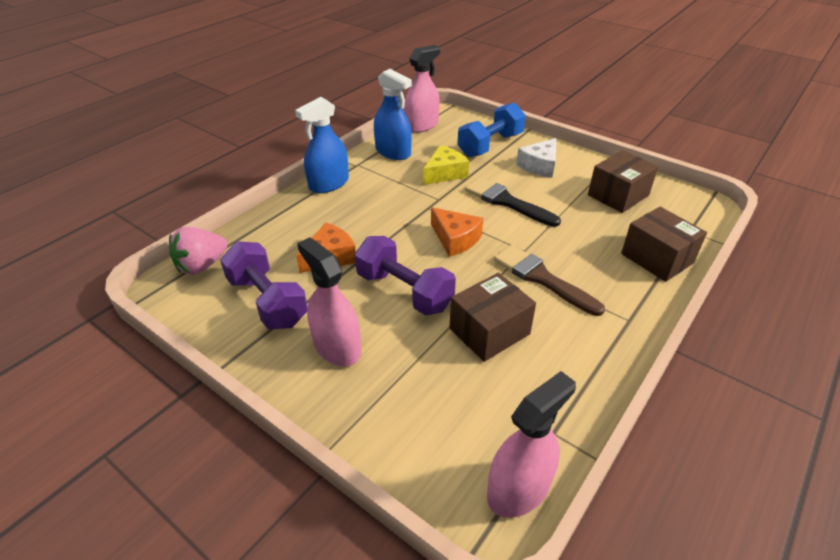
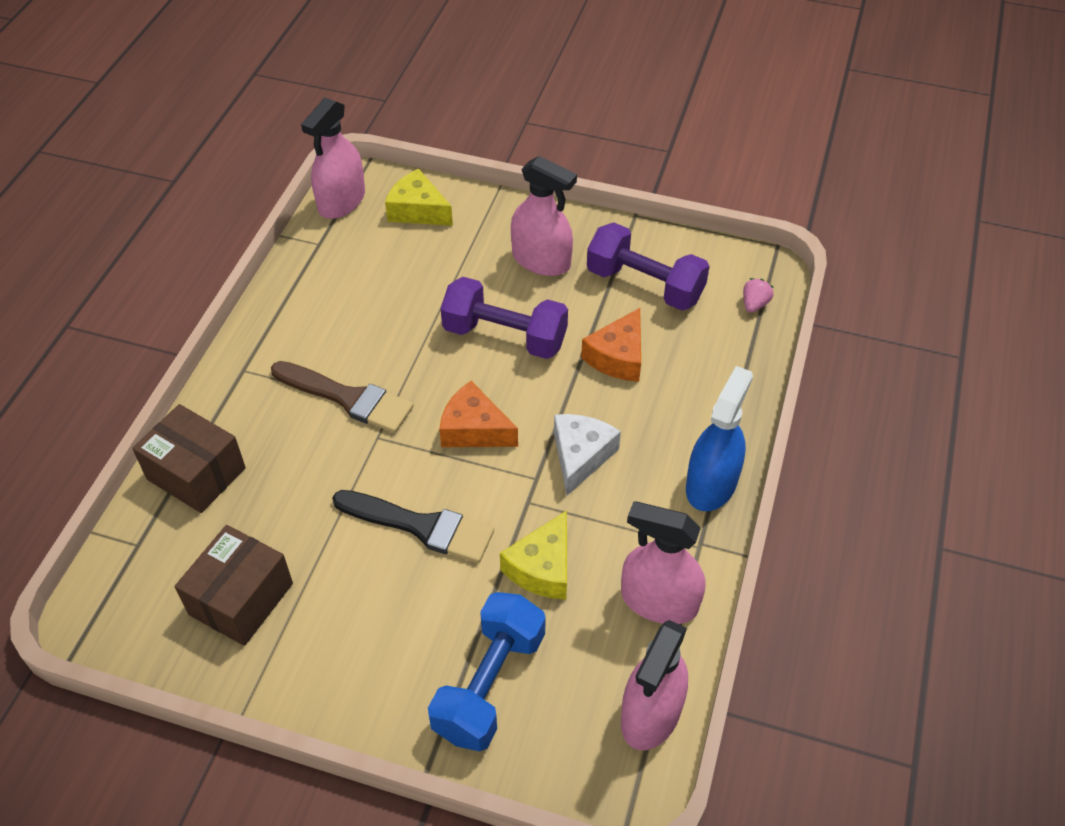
camera: 160 degrees right, 10 degrees up
(202, 266) = (754, 304): pink strawberry -> pink strawberry, size x0.53
(393, 152) = (659, 601): blue spray bottle -> pink spray bottle
(432, 445) = (417, 210): none -> yellow cheese
(489, 331) = (395, 316): brown box -> none
(539, 166) = (383, 643): white cheese -> white cheese (580, 456)

